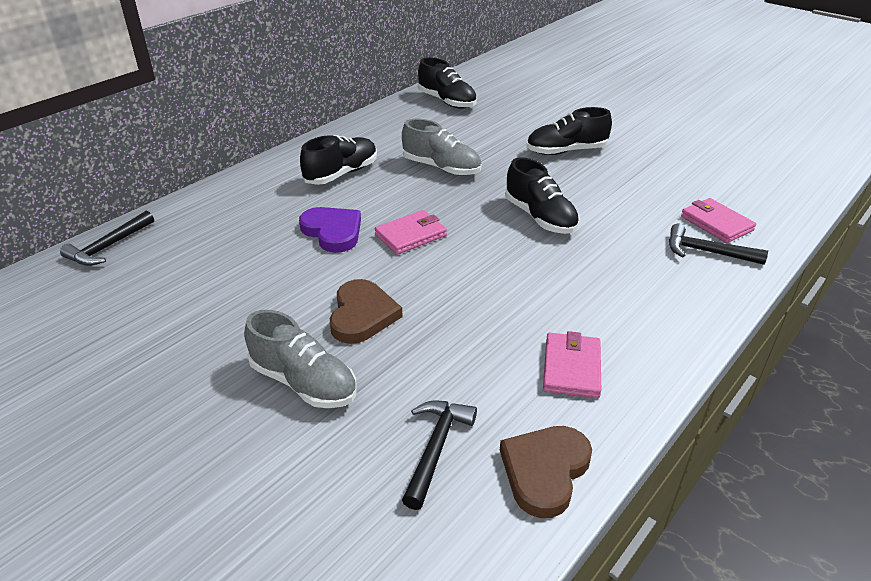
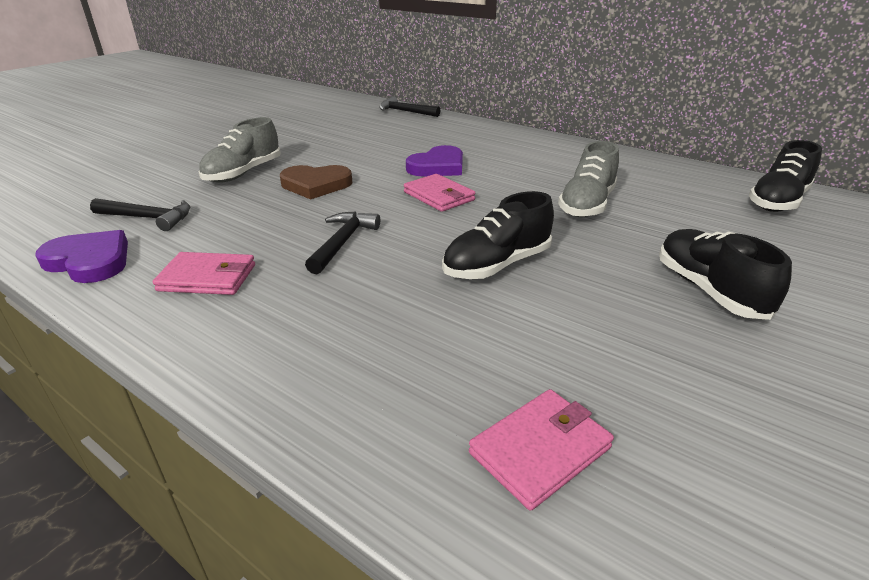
camera: 85 degrees right, 5 degrees down
(341, 174) = (542, 162): black shoe -> none
(545, 471) = (89, 261): brown heart -> purple heart
(707, 252) = (436, 420): black hammer -> black hammer (342, 242)

